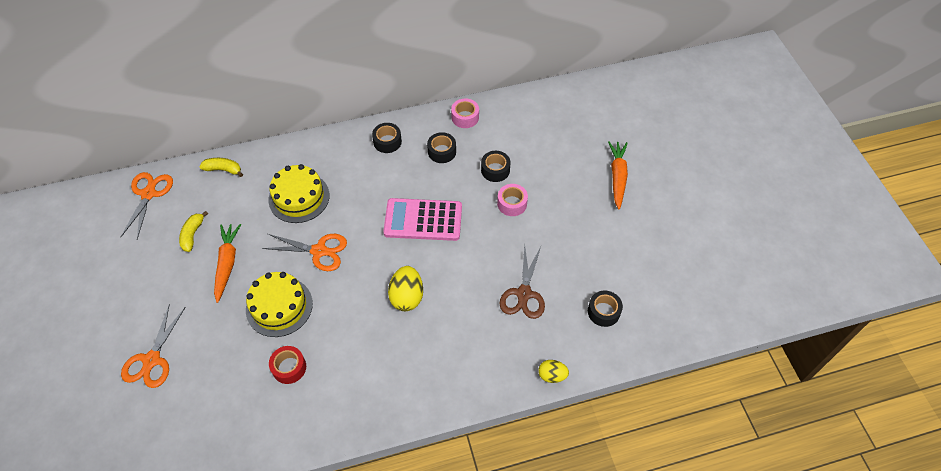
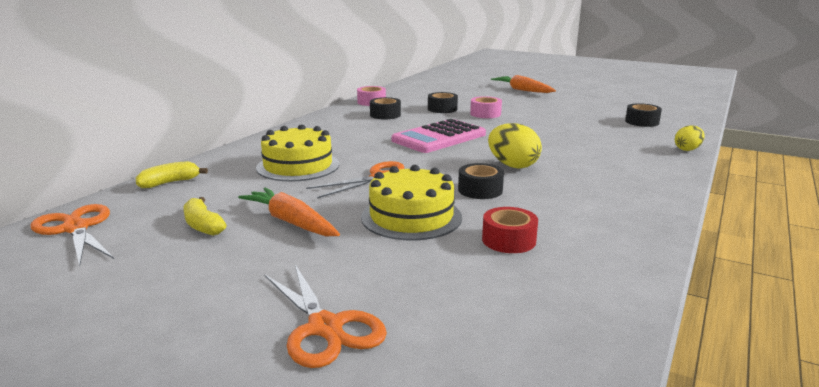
camera: 45 degrees left, 35 degrees down
(387, 142) = (329, 124): black tape -> black tape (480, 190)
(524, 294) = (584, 134): brown scissors -> none

